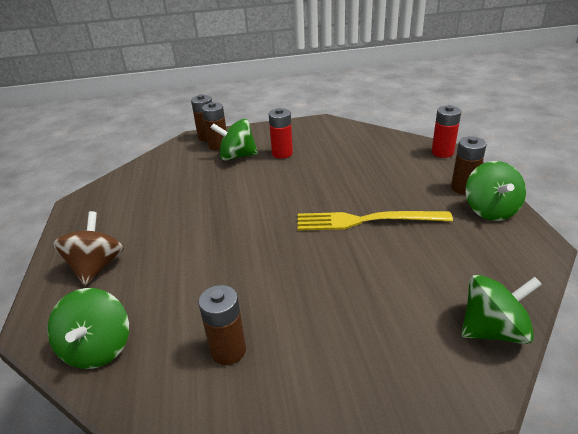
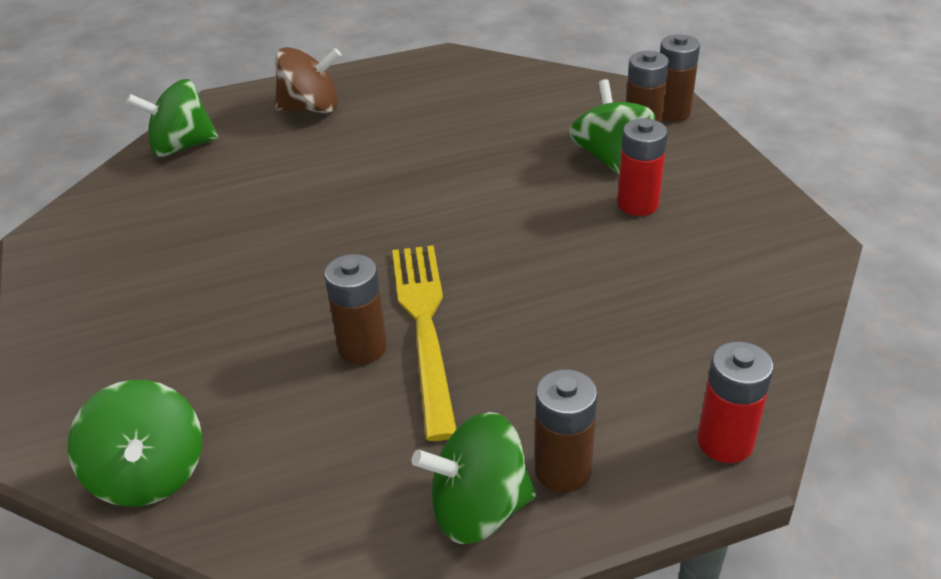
camera: 80 degrees right, 5 degrees up
(228, 350) = (161, 231): brown battery -> brown battery (362, 347)

